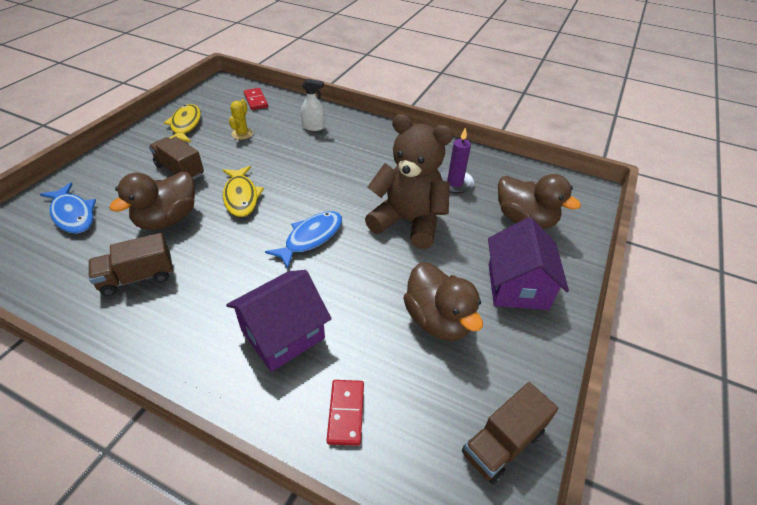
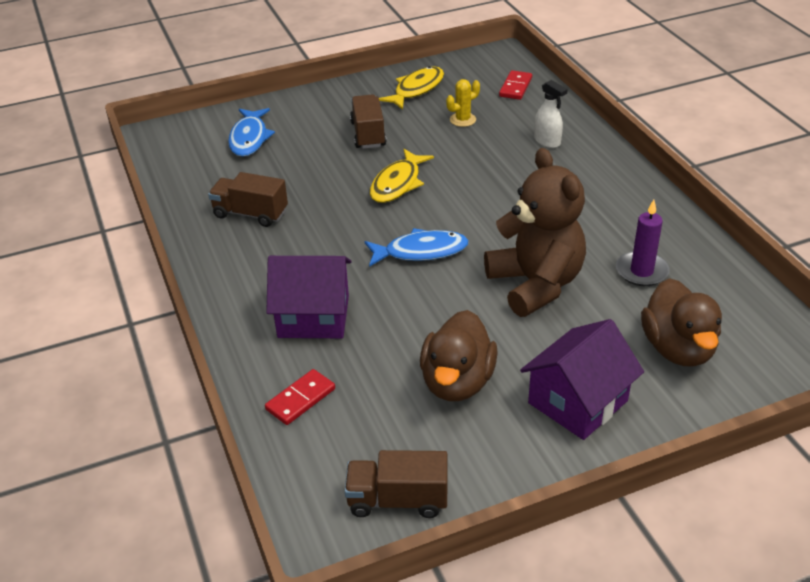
camera: 45 degrees right, 5 degrees down
(167, 219) = (316, 176): brown duck -> none

